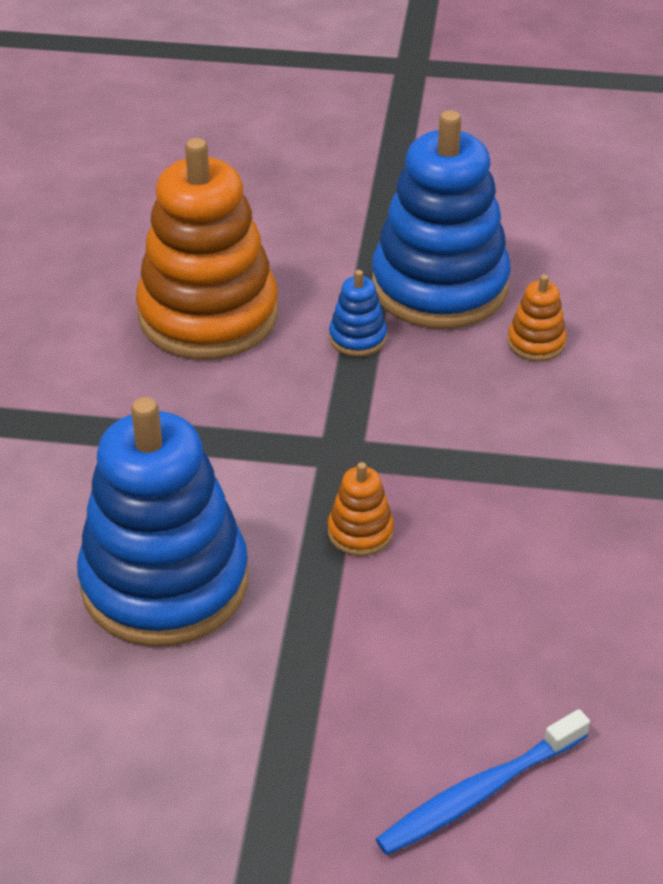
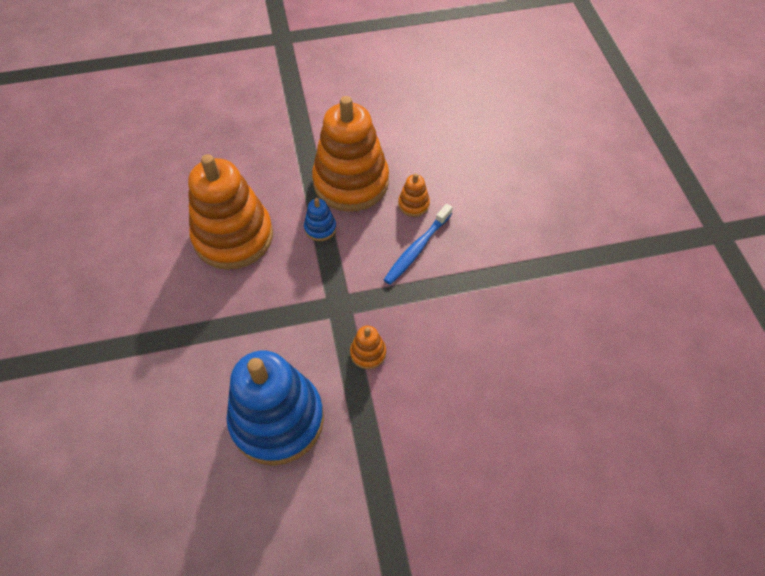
camera: 20 degrees left, 15 degrees up
(439, 286) = (351, 182): blue stacking toy -> orange stacking toy
(479, 792) = (485, 492): blue toothbrush -> blue toothbrush (417, 249)

